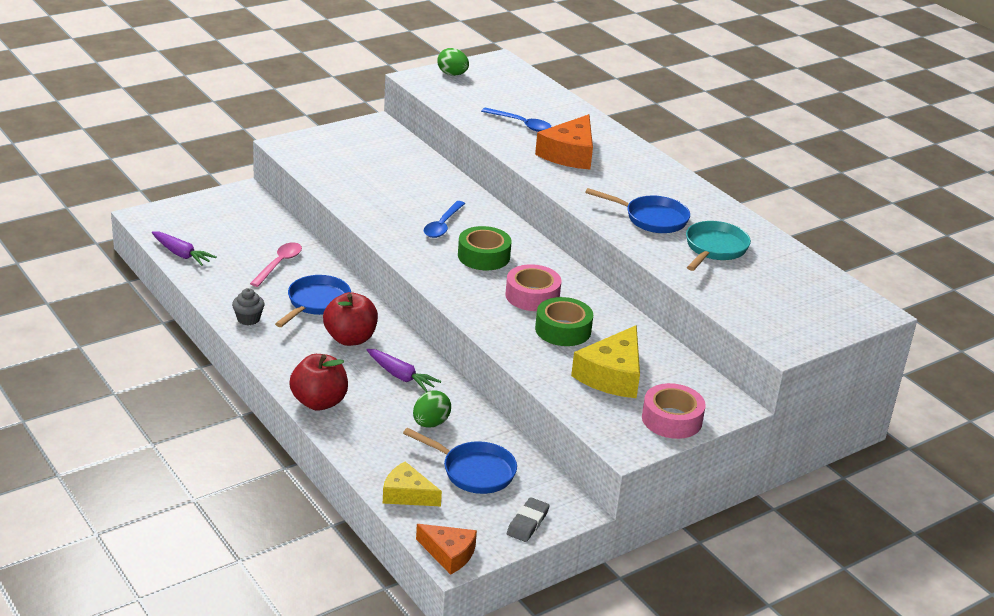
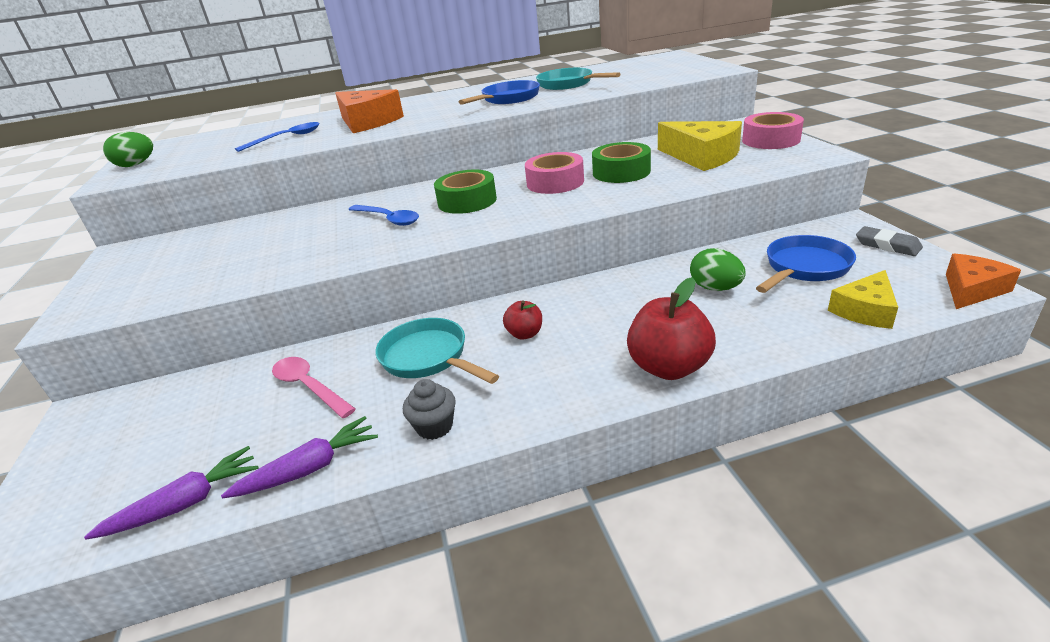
camera: 65 degrees left, 0 degrees up
(316, 303) = (428, 357): blue pan -> turquoise pan
(350, 338) = (525, 334): red apple -> red apple, size x0.54
(400, 376) = (616, 302): purple carrot -> purple carrot (309, 469)

